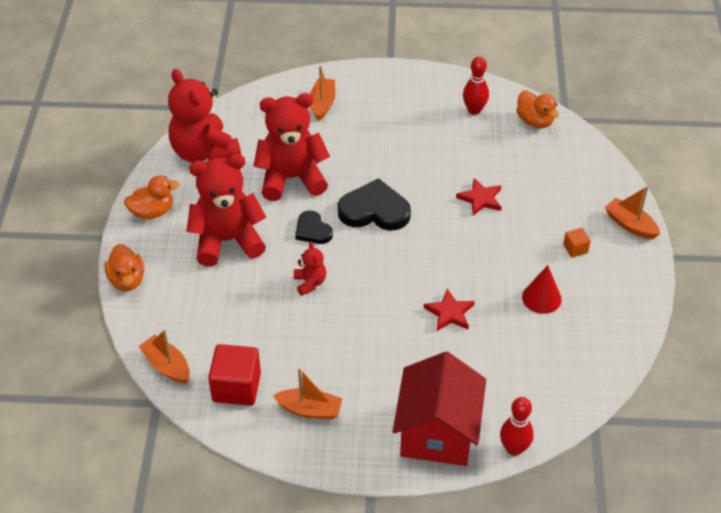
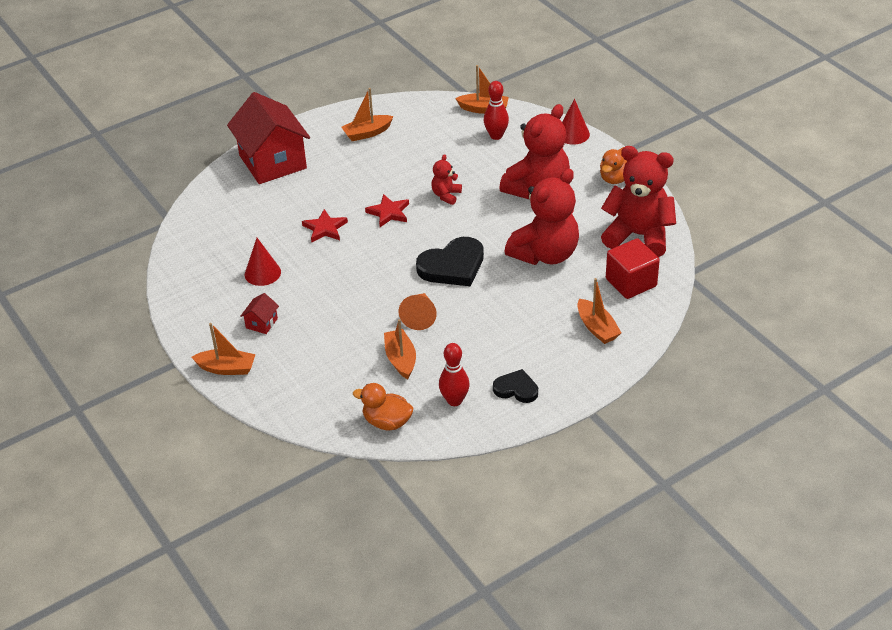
camera: 145 degrees right, 5 degrees down
(127, 280) = (573, 134): orange duck -> red cone
(236, 387) = (426, 121): red cube -> red cube (631, 282)
(310, 283) = (446, 195): red teddy bear -> red teddy bear turned 75 degrees clockwise
(312, 230) = (484, 228): black heart -> black heart (516, 389)
(441, 183) = (420, 316): none -> orange cone
(480, 199) = (374, 321): red star -> red star (389, 213)
(486, 158) = (400, 359): none -> orange boat
(514, 448) = (214, 178): red bowling pin -> red bowling pin (496, 136)
(575, 249) = (261, 323): orange cube -> red house

